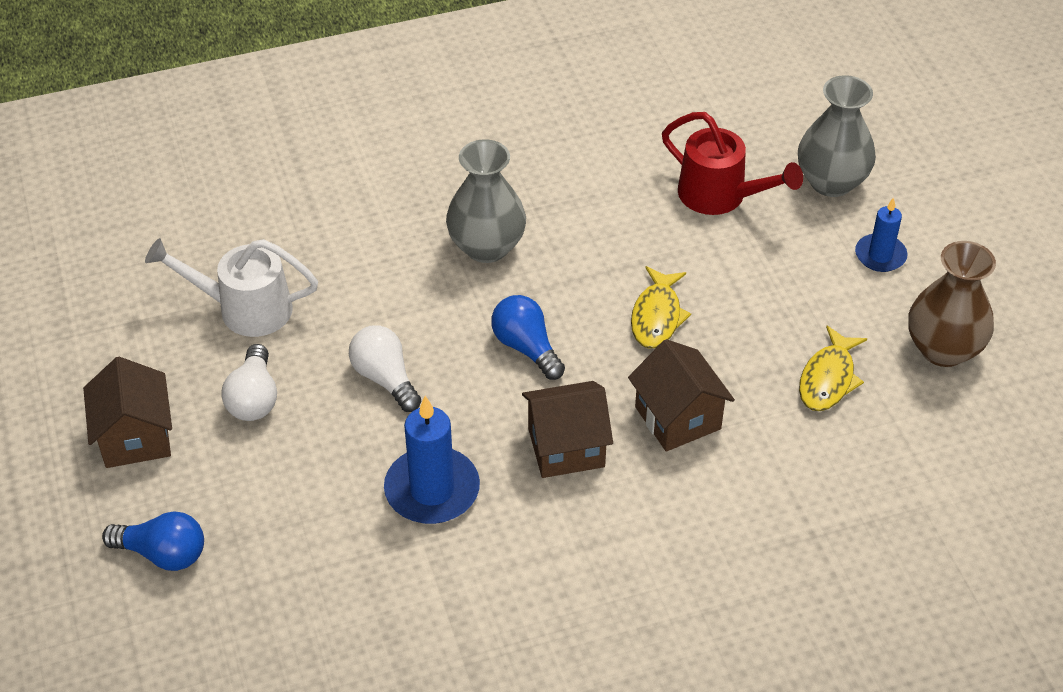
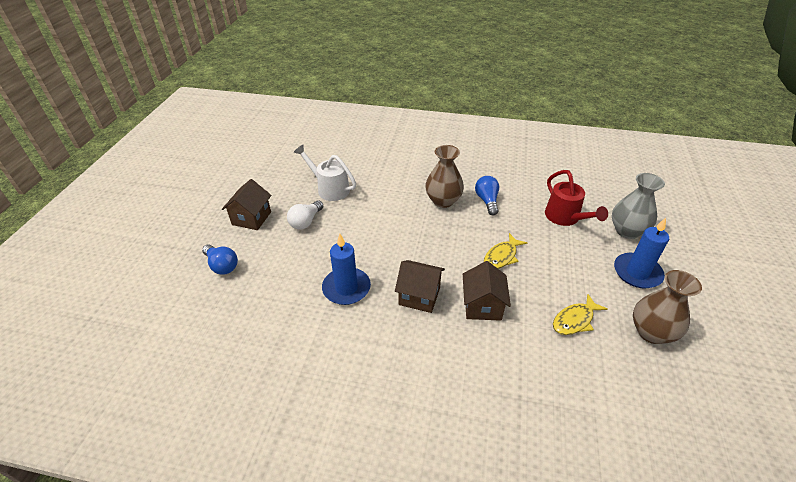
camera: 30 degrees right, 5 degrees down
(385, 378) = (362, 235): white light bulb -> none
(486, 247) = (443, 201): grey vase -> brown vase
(526, 347) = (431, 246): blue light bulb -> blue light bulb (487, 201)
(880, 255) = (637, 272): blue candle -> blue candle, size x1.64

